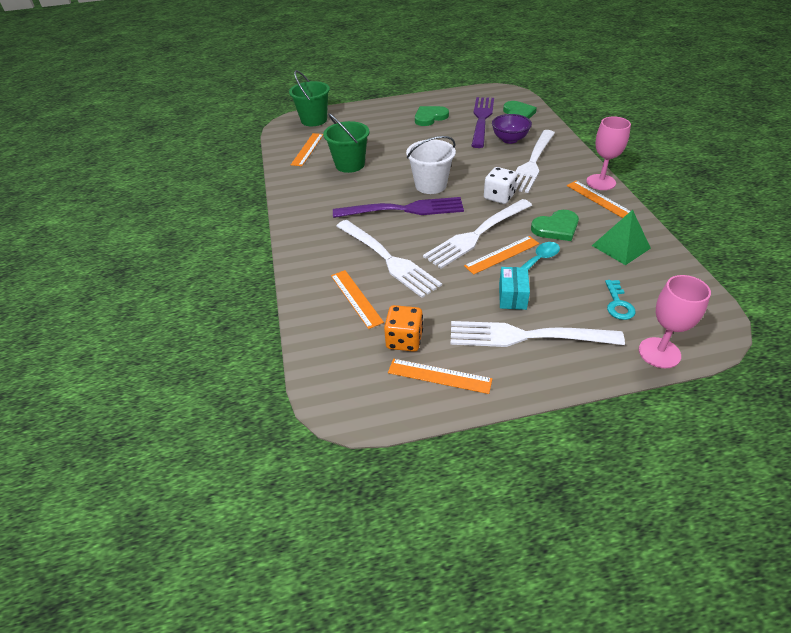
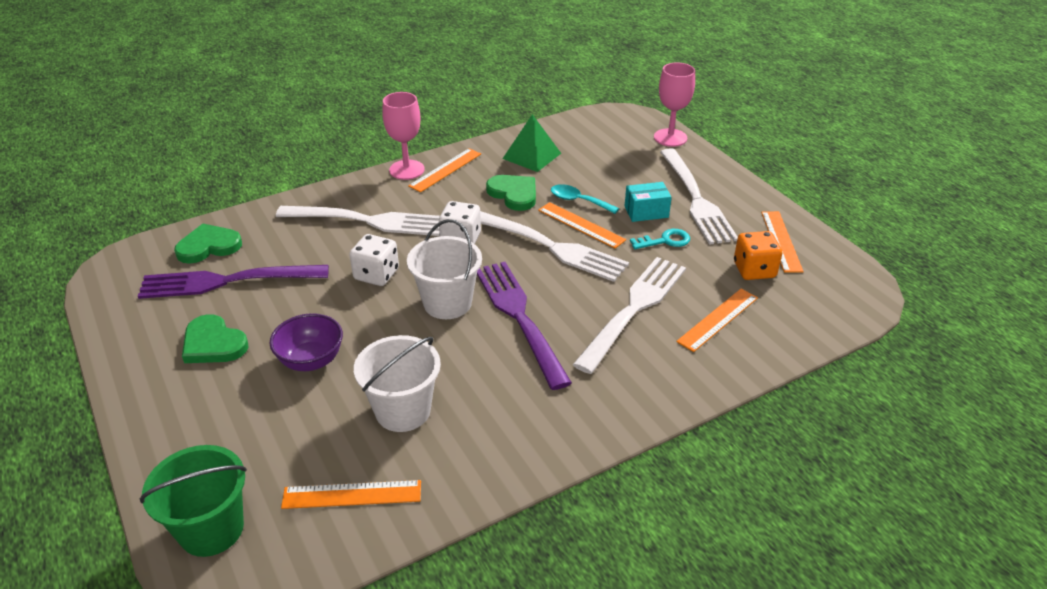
camera: 110 degrees left, 5 degrees down
(350, 164) = (403, 411): green bucket -> white bucket
(470, 163) = (376, 274): none -> white dice
(509, 139) = (299, 246): purple bowl -> purple bowl (311, 360)
(618, 303) = (621, 156): turquoise key -> turquoise key (665, 241)

